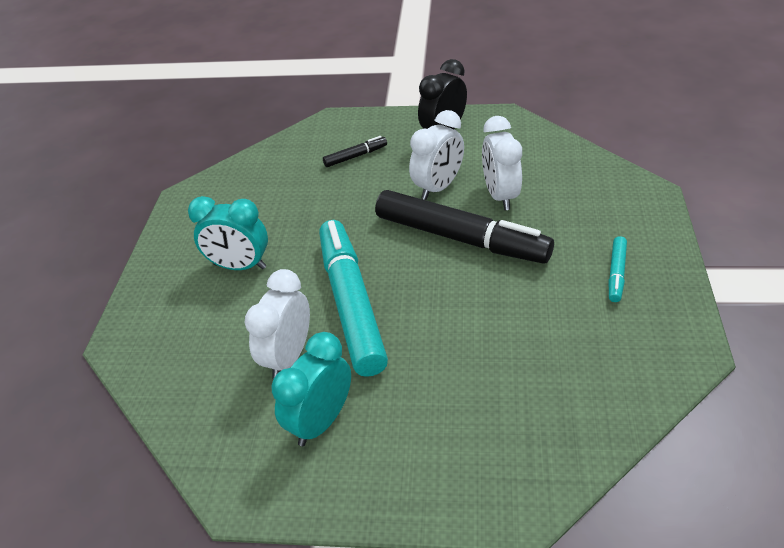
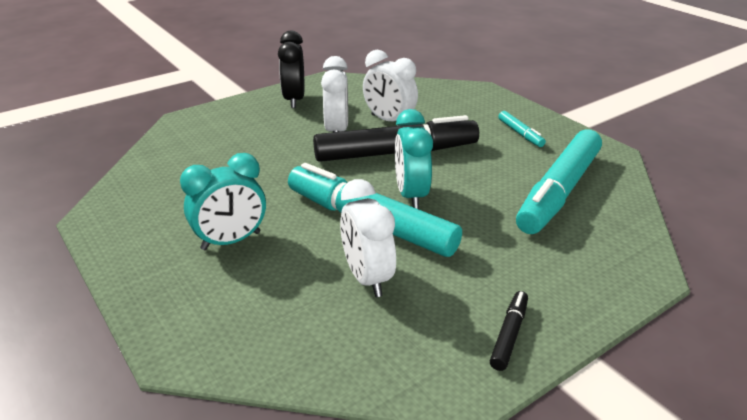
camera: 45 degrees left, 10 degrees down
(321, 421) = (454, 303): turquoise clock -> turquoise clock (411, 195)
(355, 156) = (239, 135): black marker -> black marker (509, 335)
(560, 365) = (558, 191): none -> turquoise marker

